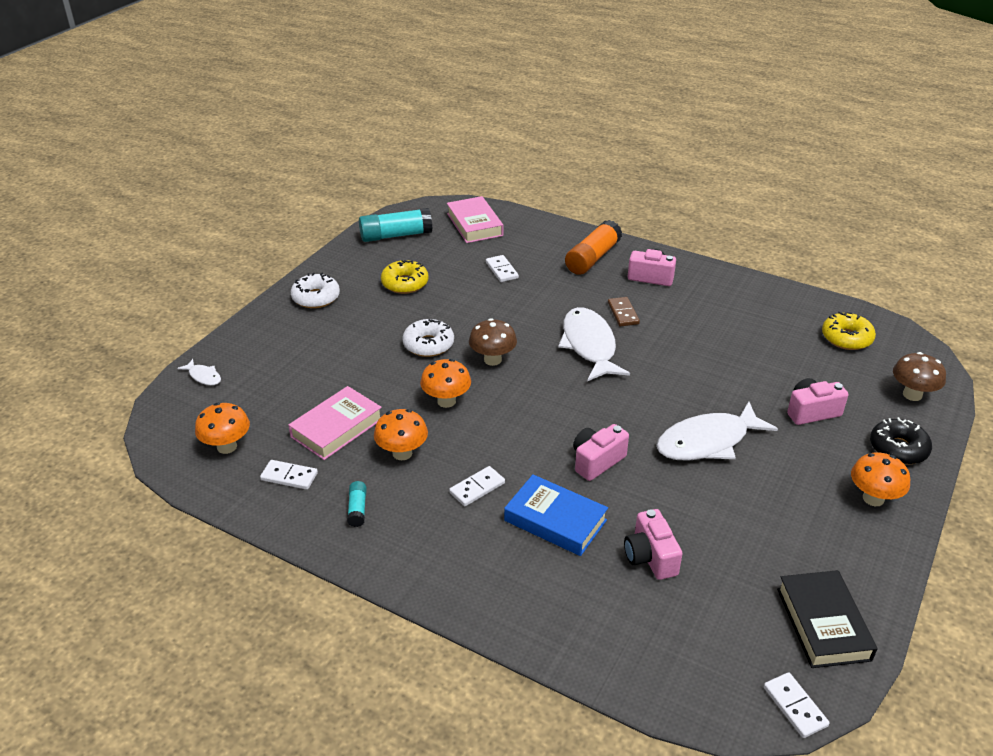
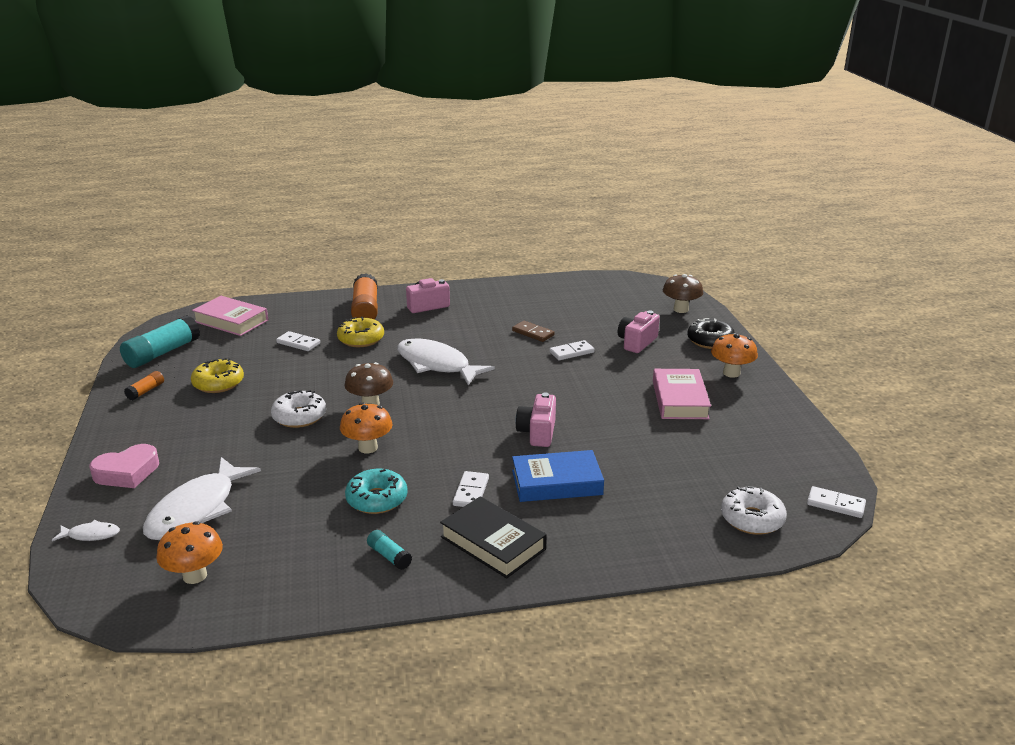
camera: 40 degrees left, 10 degrees down
(271, 335) = (127, 472): none -> pink heart
(289, 476) = (292, 566): white domino -> white domino (571, 352)
(316, 297) = (138, 426): white donut -> white donut (752, 519)
(336, 428) = (291, 510): pink book -> pink book (679, 400)
(351, 267) = (146, 391): none -> orange glue stick
(402, 453) = (377, 499): orange mushroom -> turquoise donut
(623, 313) = (436, 335): brown domino -> brown domino (533, 333)
(650, 557) = (648, 471): pink camera -> none
(707, 442) = (596, 387): white fish -> white fish (196, 509)
(823, 624) = (792, 452): black book -> black book (493, 543)
(846, 338) = (604, 294): yellow donut -> yellow donut (361, 339)

